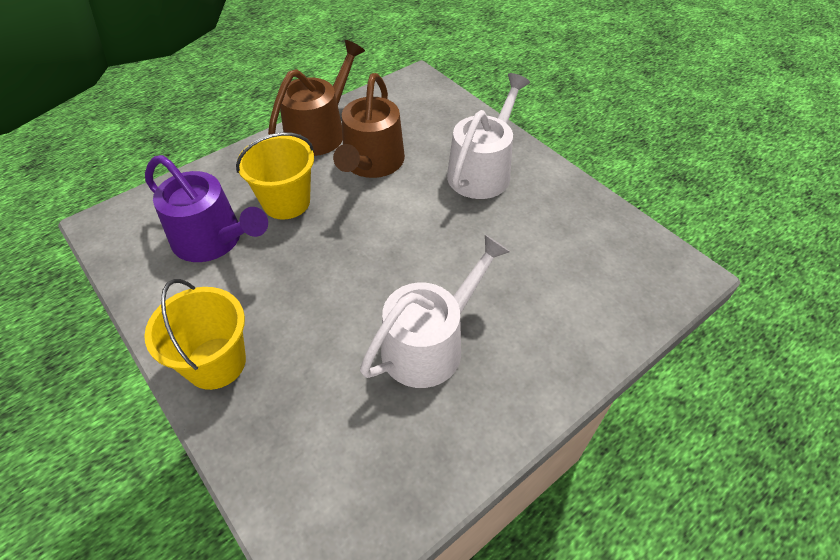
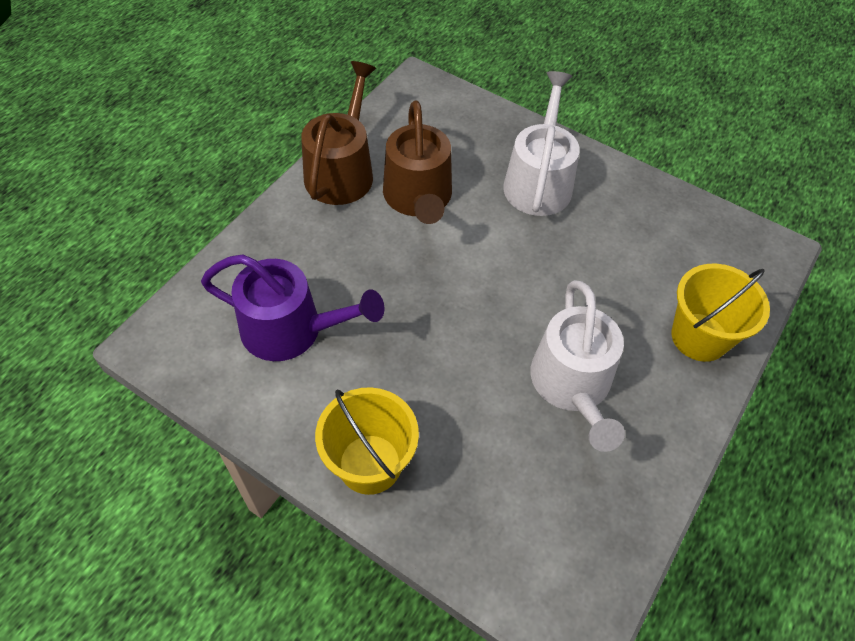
camera: 20 degrees left, 5 degrees up
(286, 202) = (348, 266): yellow bucket -> yellow bucket (699, 337)
(429, 344) = (572, 385): white watering can -> white watering can turned 150 degrees clockwise

